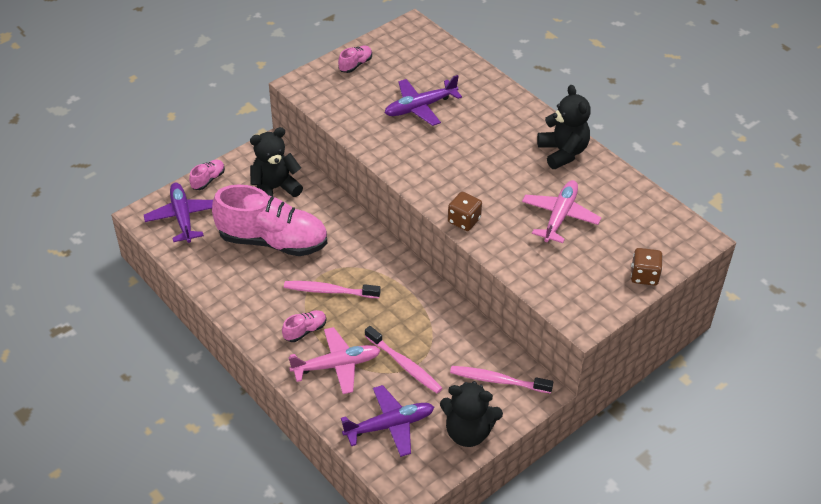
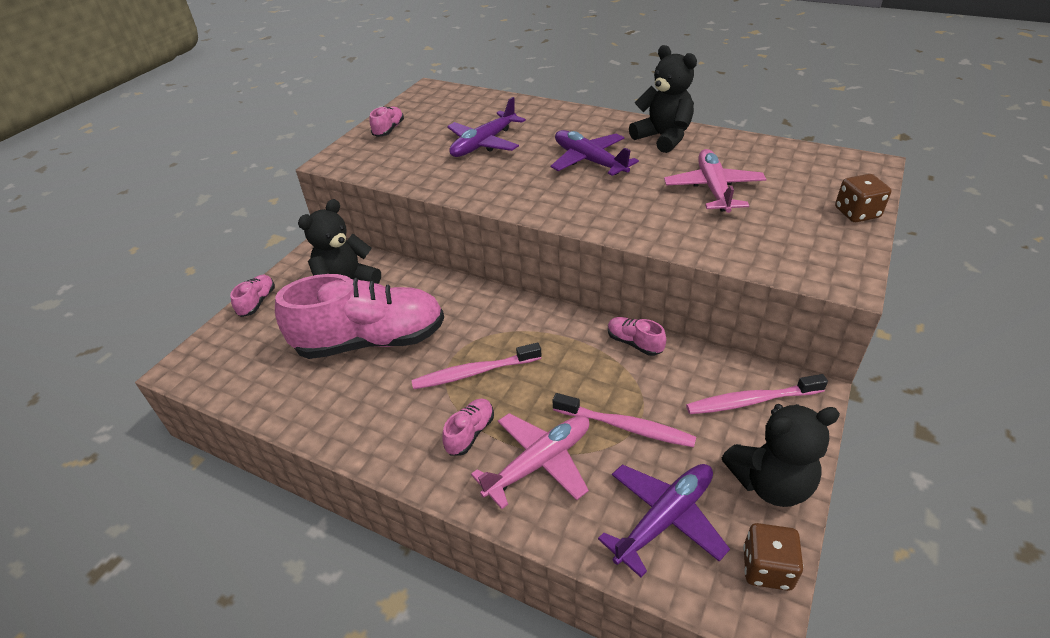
camera: 20 degrees left, 5 degrees down
(182, 217) = (238, 353): purple plane -> purple plane (589, 161)
(450, 311) = (634, 343): none -> pink shoe
(464, 220) = (613, 225): brown dice -> brown dice (767, 568)

